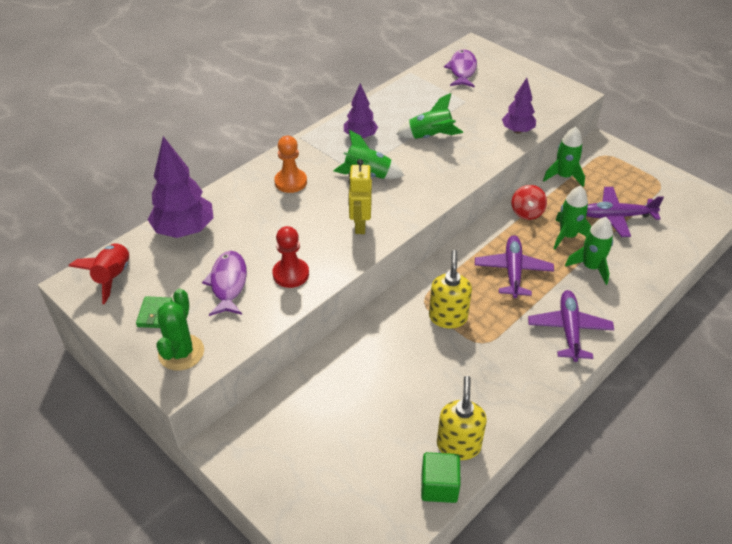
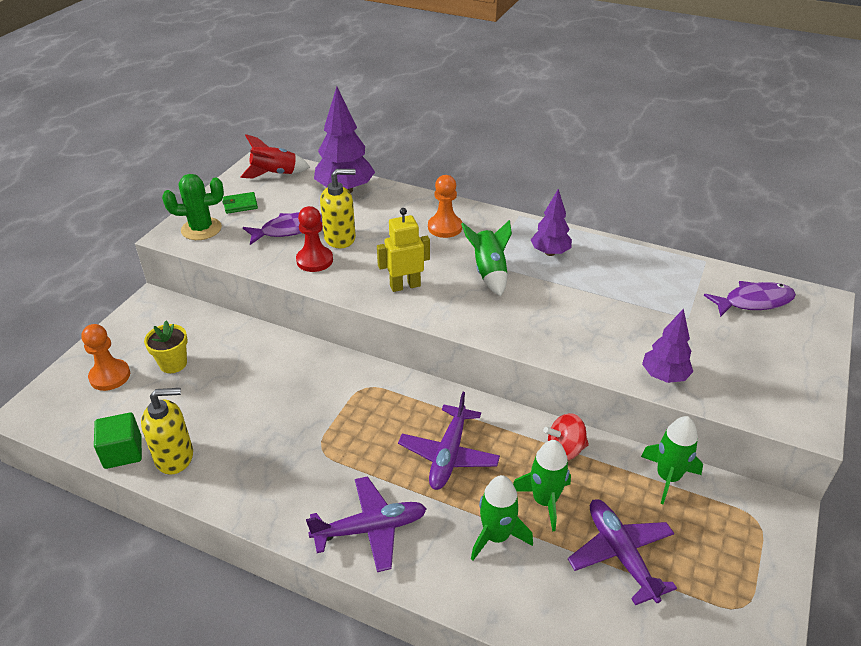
camera: 70 degrees right, 5 degrees down
(326, 492) = (110, 376): none -> orange pawn
(332, 434) = (173, 364): none -> yellow flower pot
(430, 137) = (590, 303): green rocket -> none
(448, 317) = (349, 412): yellow soap dispenser -> yellow soap dispenser (340, 238)
(513, 271) = (448, 455): purple plane -> purple plane turned 120 degrees clockwise

